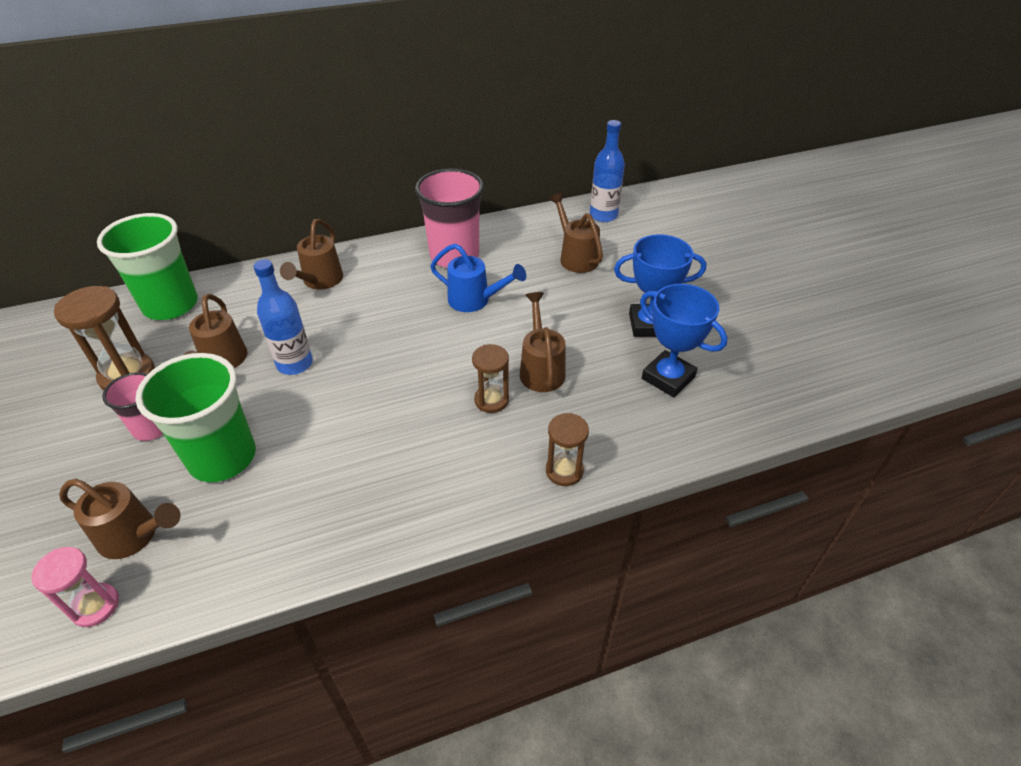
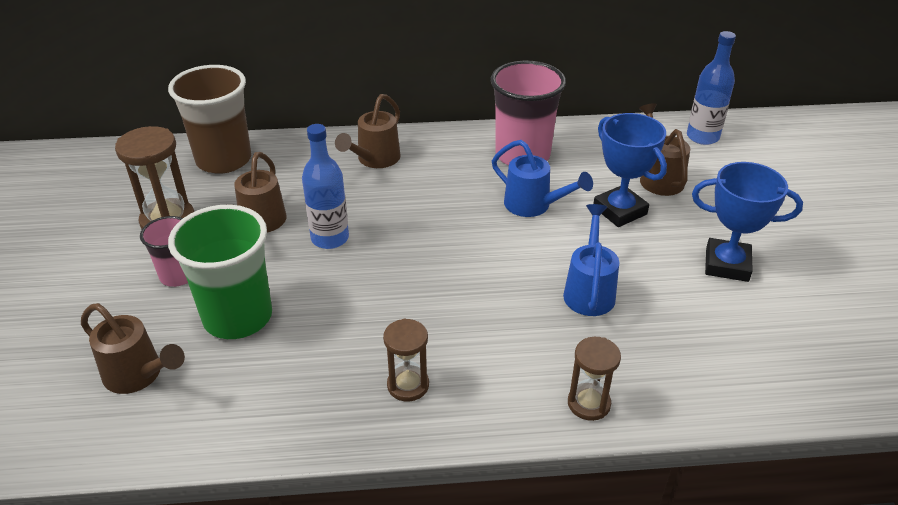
camera: 15 degrees right, 5 degrees down
(95, 606) = (88, 433): pink hourglass -> none
(170, 305) = (224, 160): green cup -> brown cup
(491, 400) = (526, 313): brown hourglass -> brown hourglass (408, 385)
(541, 369) = (589, 291): brown watering can -> blue watering can
(668, 378) = (735, 327): blue trophy -> blue trophy (619, 211)

